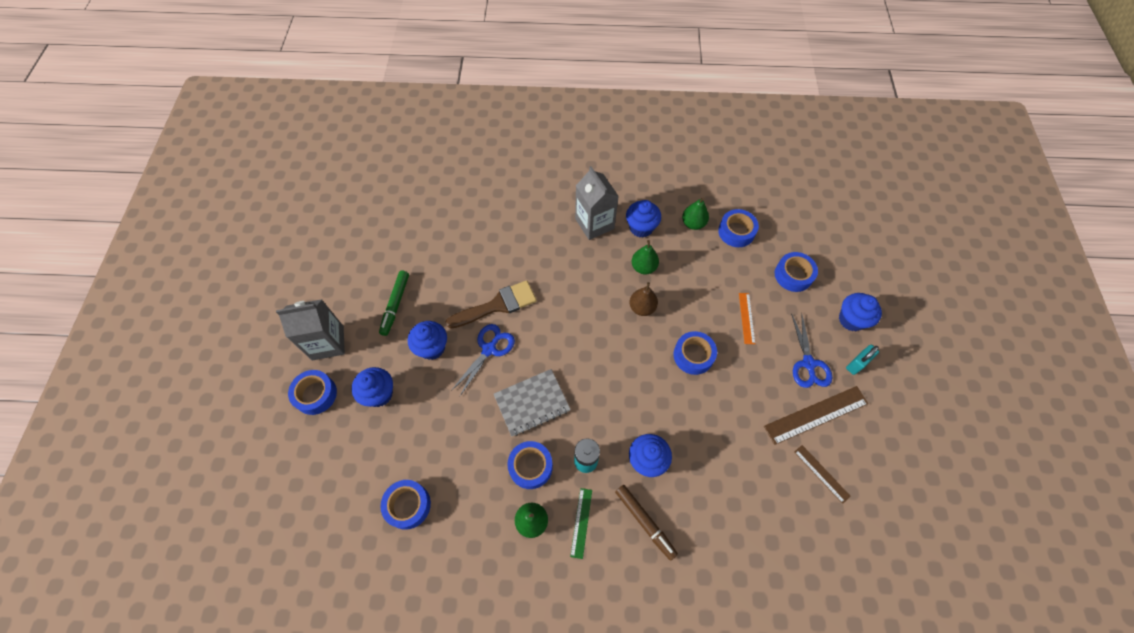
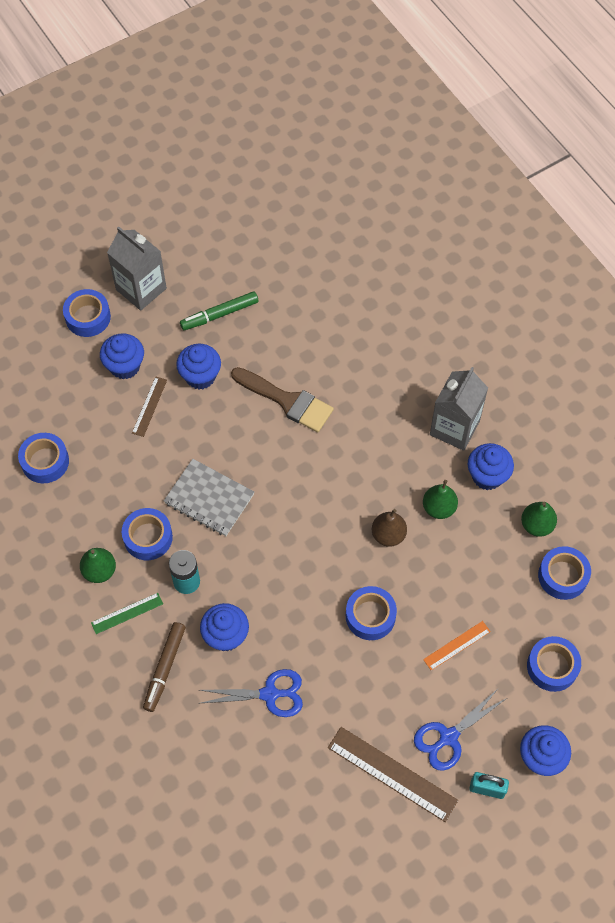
camera: 55 degrees right, 0 degrees up
(489, 349) = (235, 426): blue scissors -> blue scissors (270, 694)
(821, 473) = (329, 810): brown ruler -> brown ruler (149, 406)

